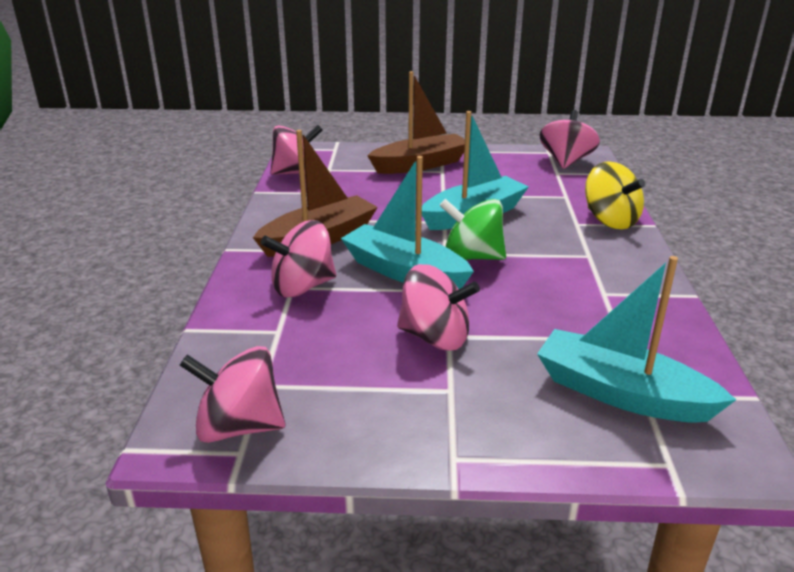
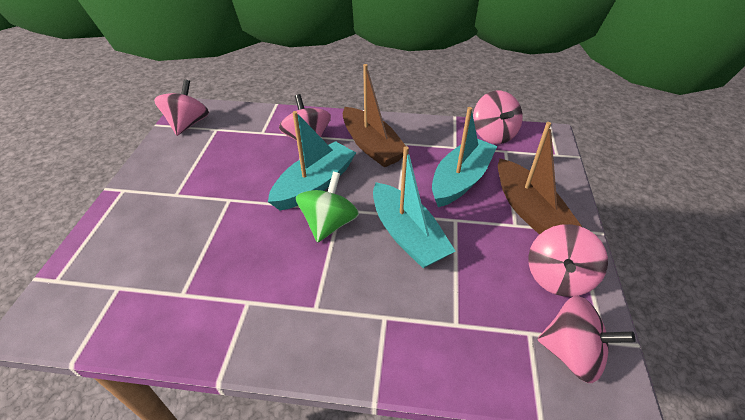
camera: 95 degrees right, 15 degrees up
(435, 337) = (228, 193): pink spinning top -> pink spinning top (558, 277)
(610, 220) = (389, 352): yellow spinning top -> none
(621, 393) = (125, 275): turquoise boat -> turquoise boat (460, 180)

